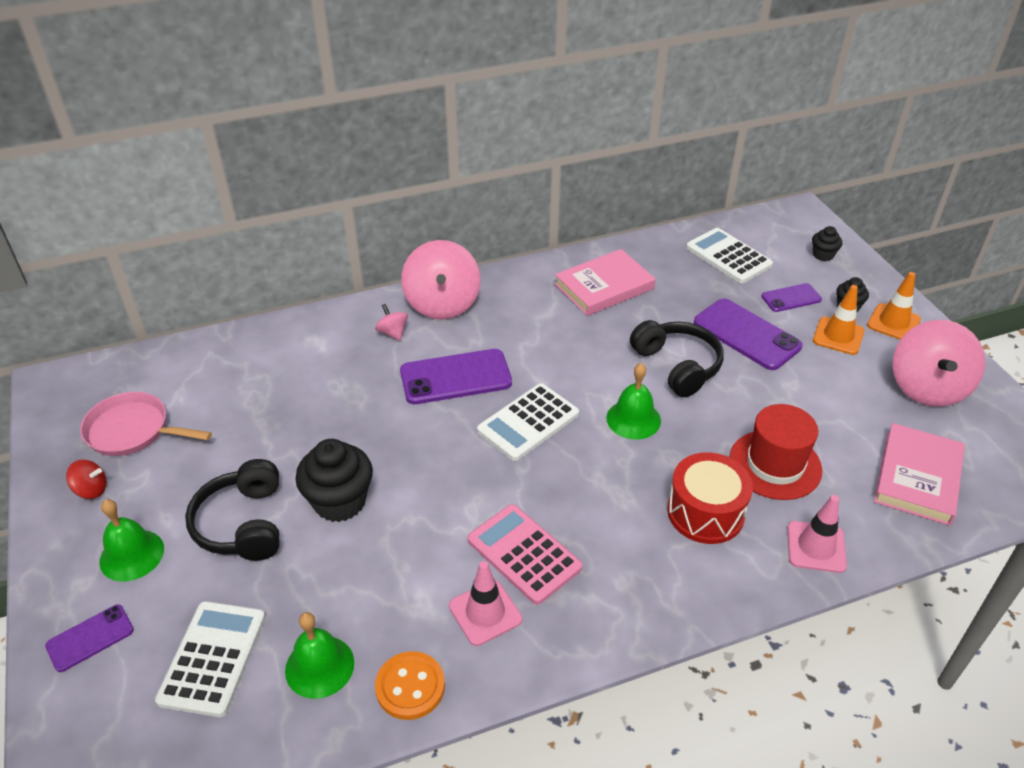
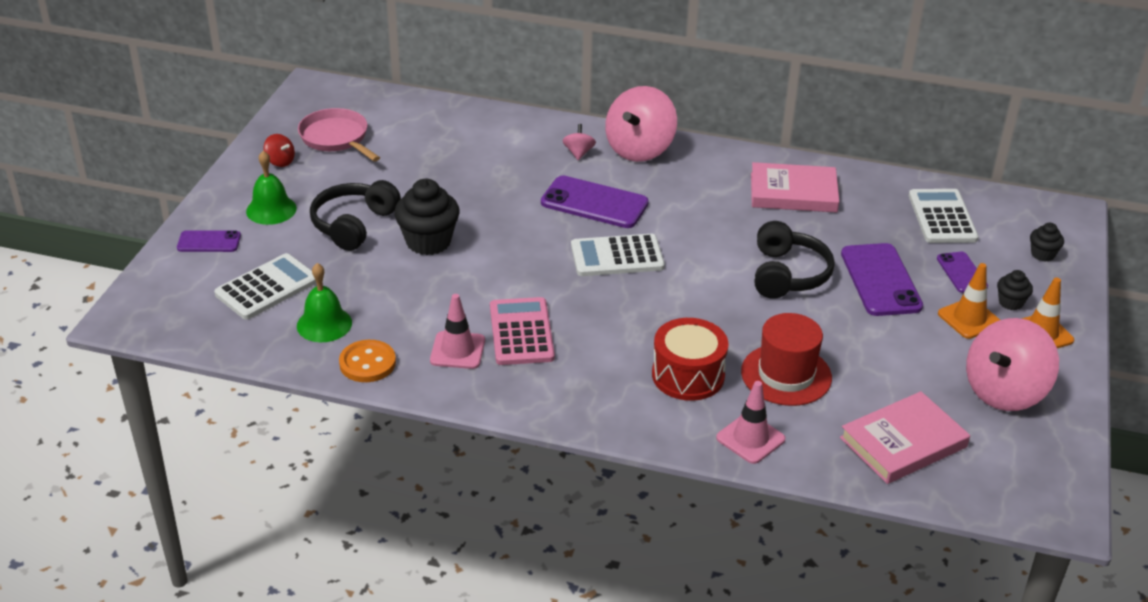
camera: 35 degrees right, 5 degrees down
(633, 419) = (704, 292): green bell -> none
(791, 298) = (961, 273): purple phone -> purple phone turned 60 degrees clockwise

